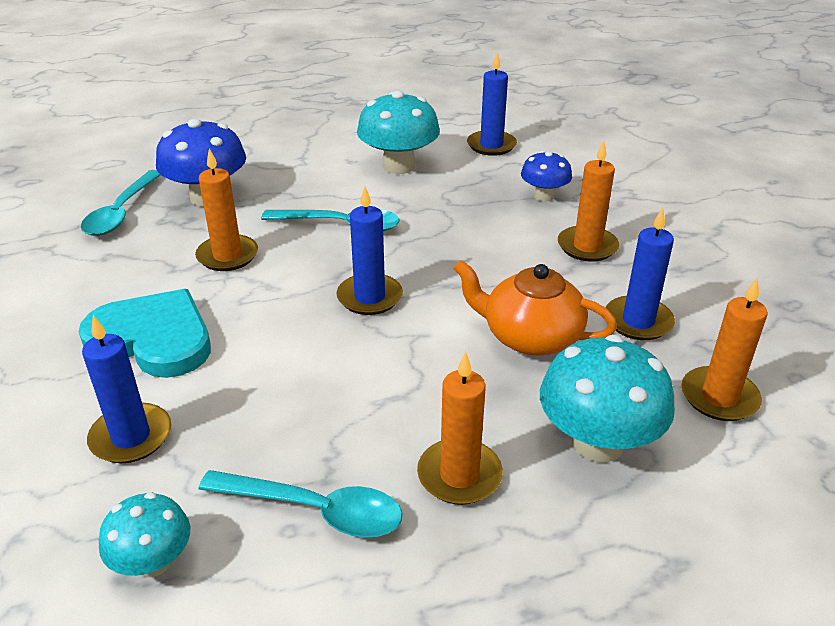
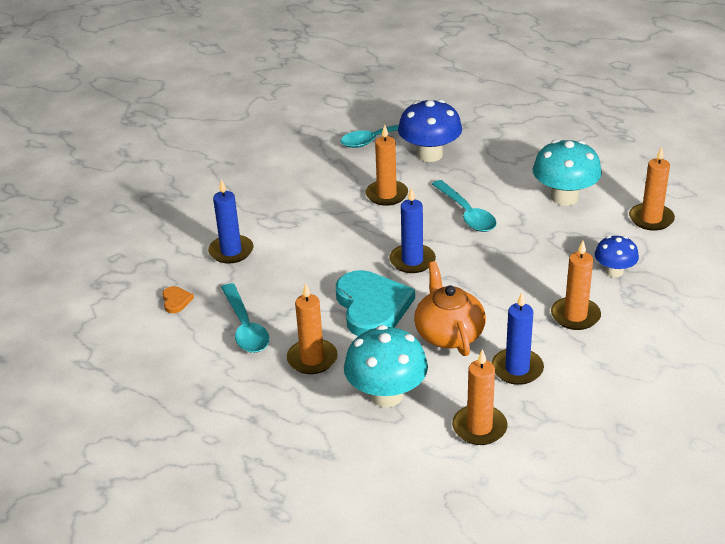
camera: 55 degrees right, 0 degrees up
(153, 338) = (296, 215): turquoise heart -> turquoise heart (372, 307)
(153, 562) = (176, 301): turquoise mushroom -> orange heart
(491, 145) = (651, 219): blue candle -> orange candle

